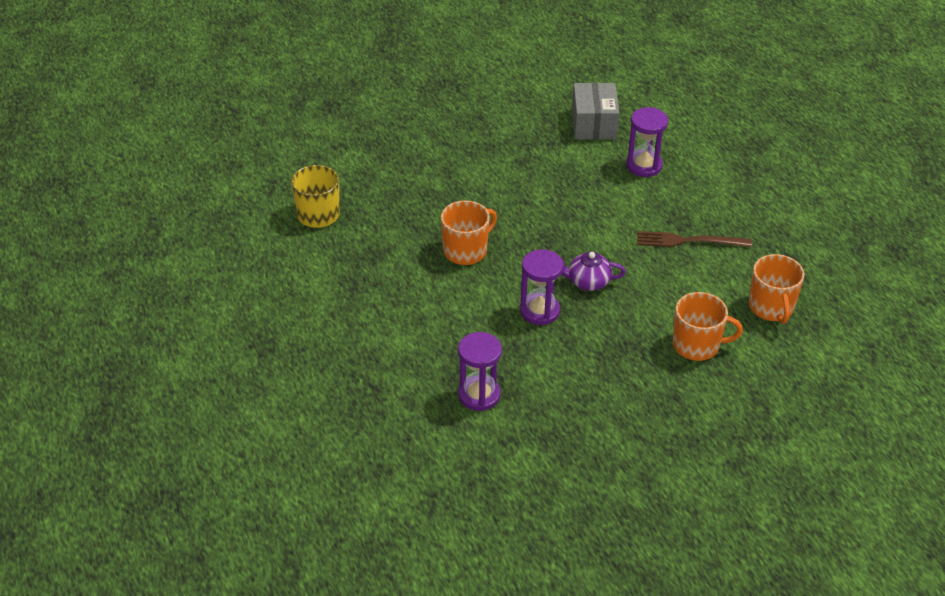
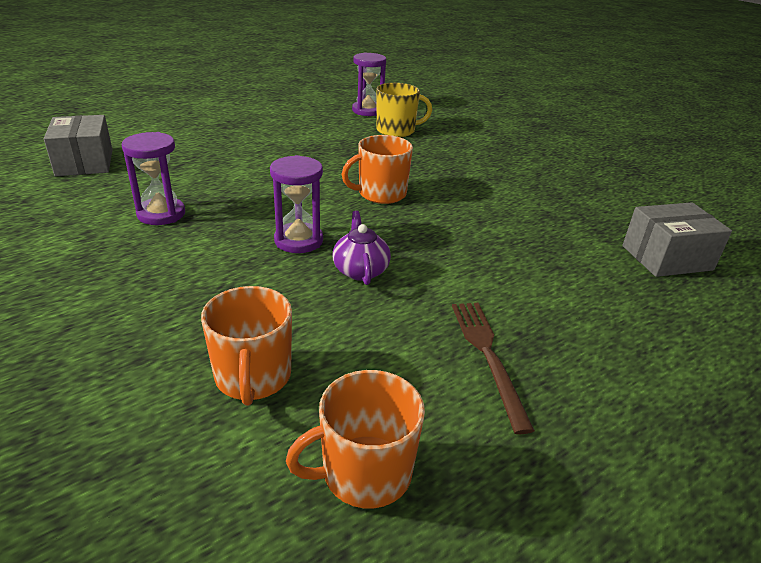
camera: 75 degrees right, 10 degrees down
(350, 461) = (85, 162): none -> grey box
(466, 250) = (381, 194): orange mug -> orange mug turned 120 degrees clockwise
(644, 165) = (623, 303): purple hourglass -> purple hourglass (367, 111)

